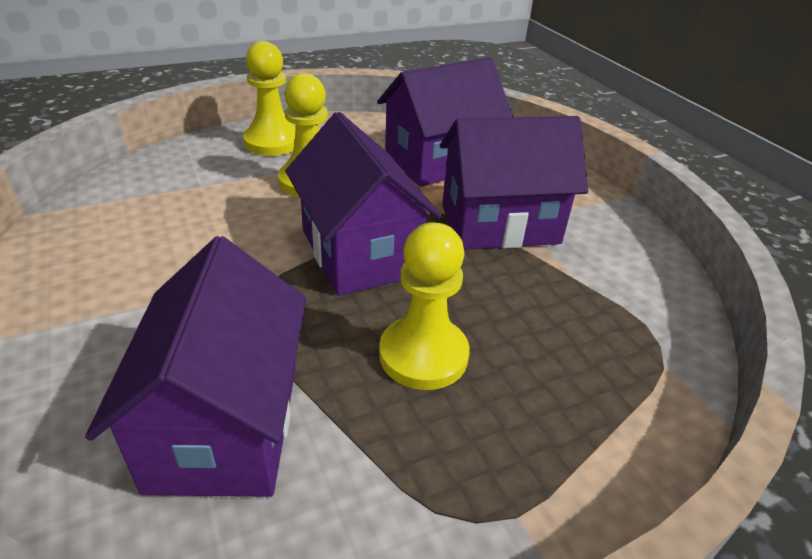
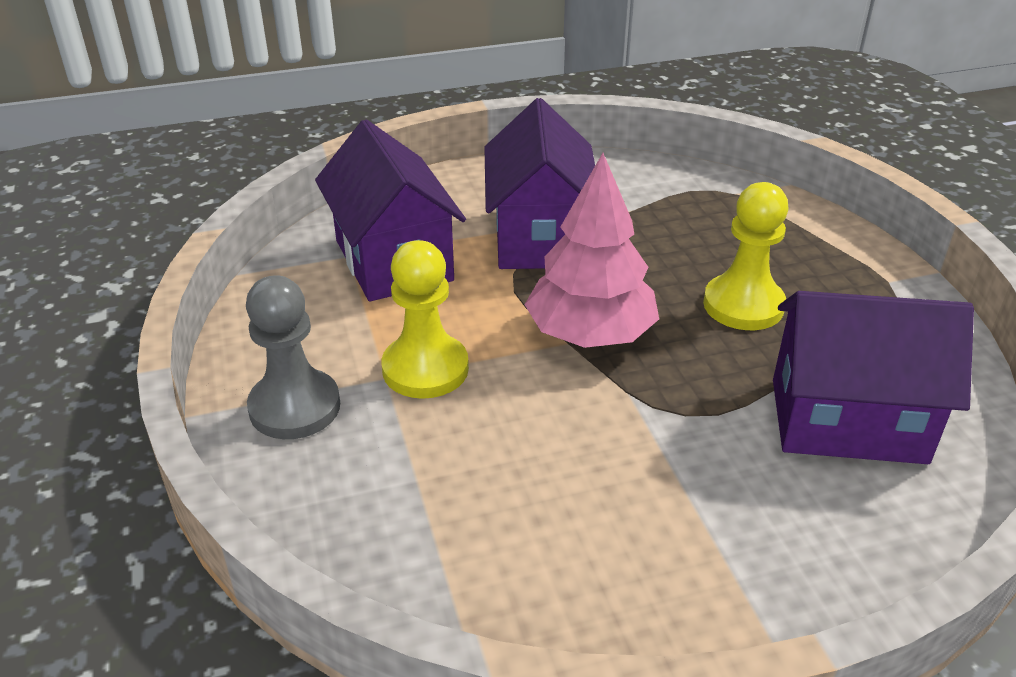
camera: 80 degrees left, 0 degrees up
(273, 142) = (295, 407): yellow pawn -> grey pawn
(359, 252) = (590, 334): purple house -> pink tree

